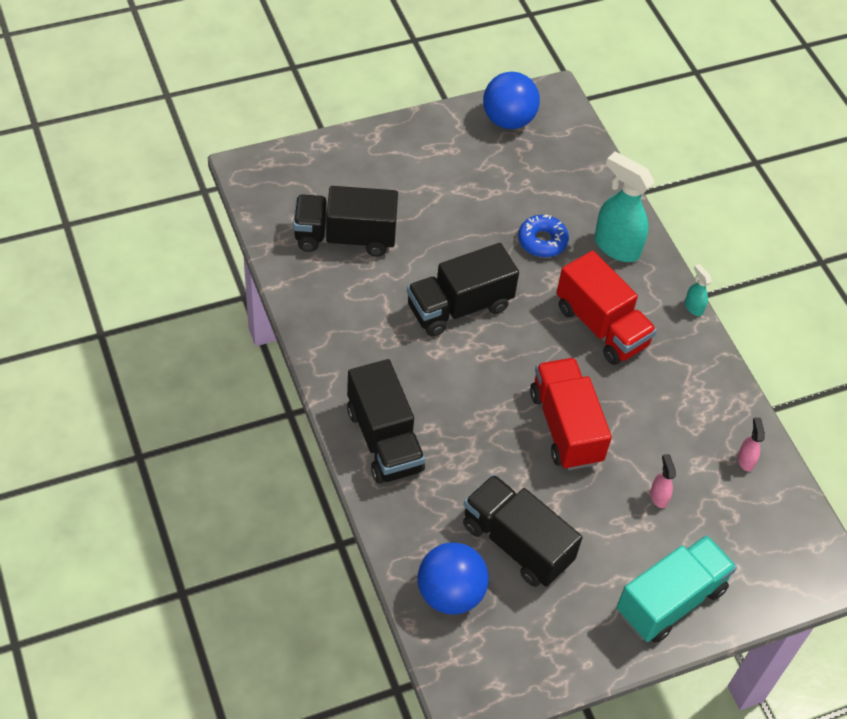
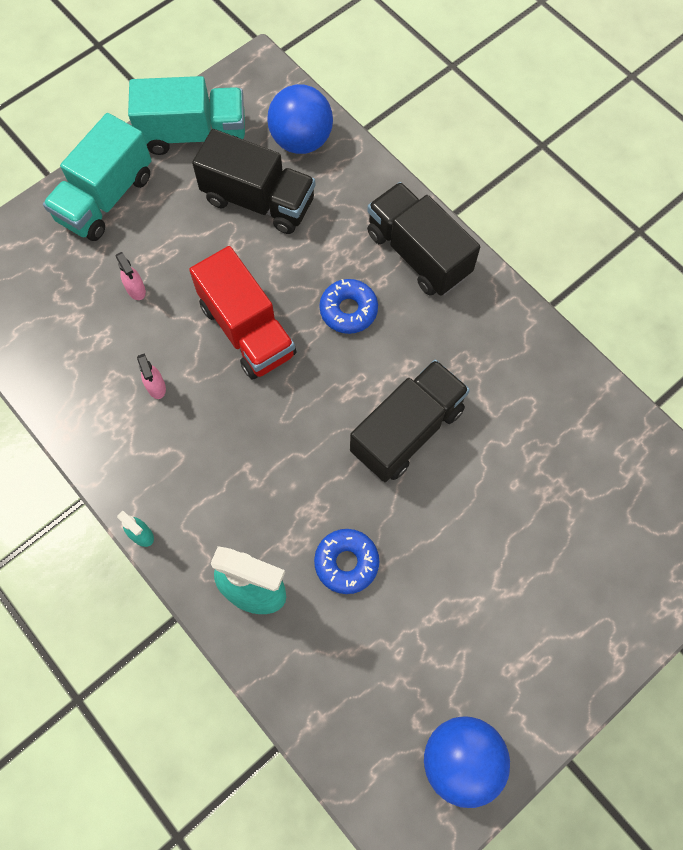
camera: 165 degrees right, 15 degrees up
(345, 237) = (572, 475): black truck -> none
(469, 413) = (348, 310): none -> blue donut
(561, 641) = (194, 134): none -> turquoise truck
(601, 326) = (243, 466): red truck -> none
(745, 460) = (54, 360): pink spray bottle -> pink spray bottle (156, 387)

